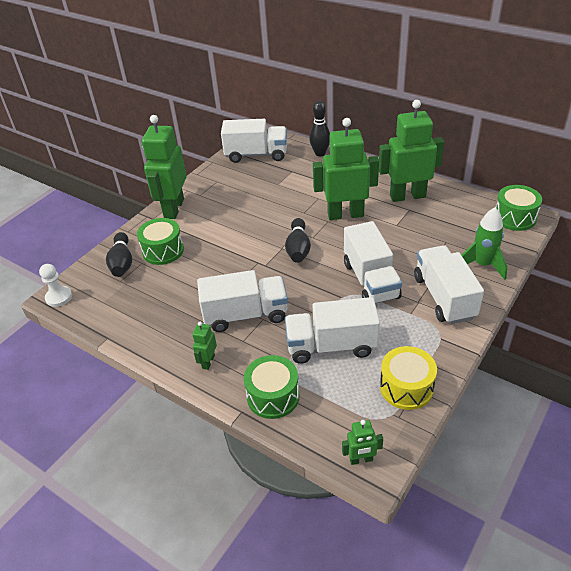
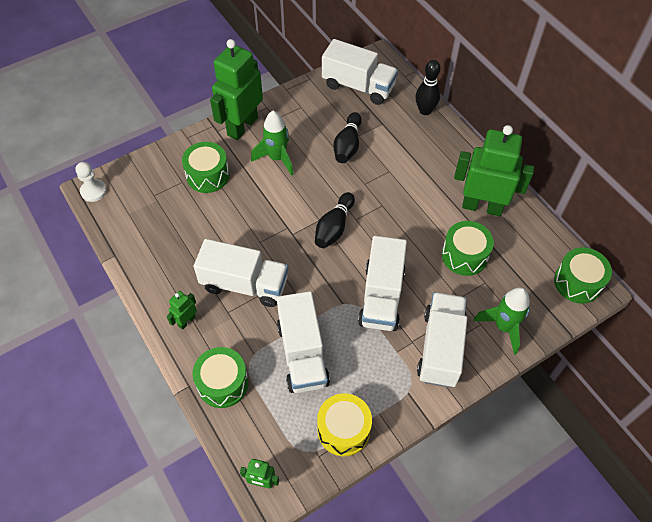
camera: 20 degrees right, 15 degrees up
(122, 263) = (165, 174): black bowling pin -> black bowling pin (347, 145)
(218, 220) = (277, 158): none -> green rocket
(331, 346) = (302, 354): white truck -> white truck turned 120 degrees counterclockwise
(345, 214) = (404, 204): green robot -> none
(417, 230) = (464, 255): none -> green drum

